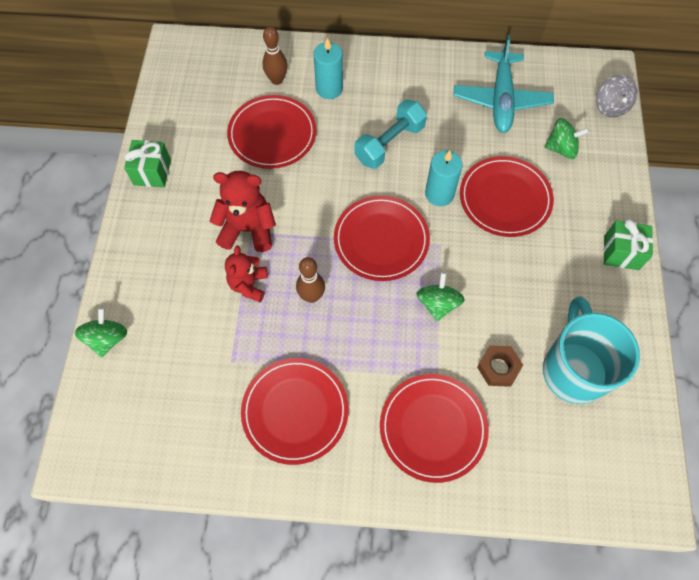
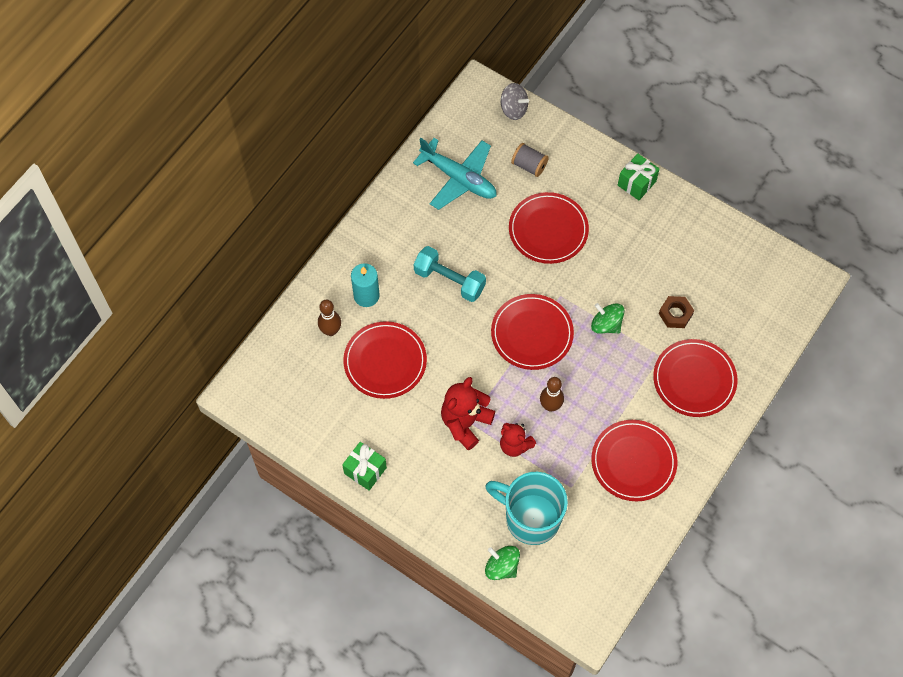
camera: 60 degrees left, 0 degrees up
(389, 143) = (449, 280): turquoise dumbbell -> turquoise dumbbell turned 45 degrees counterclockwise
(439, 194) = (517, 271): turquoise candle -> none
(561, 148) = (529, 165): green spinning top -> grey spool
(573, 370) = (703, 269): turquoise mug -> turquoise mug (530, 518)

